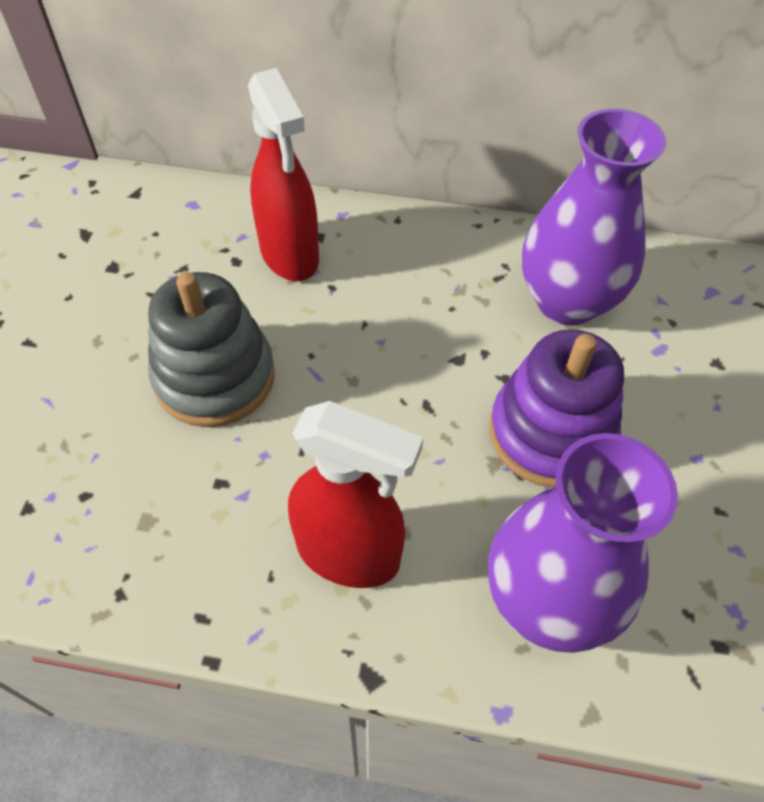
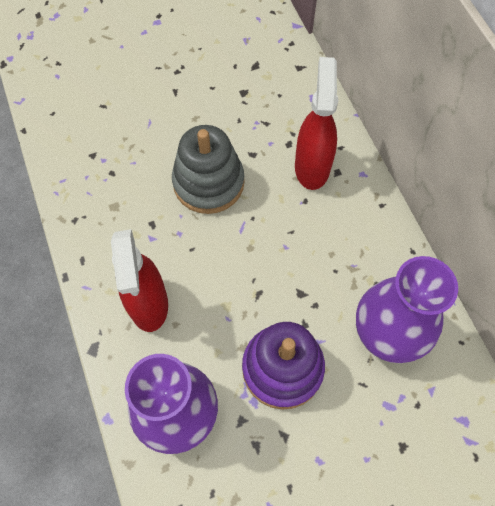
camera: 60 degrees right, 10 degrees up
(290, 255) = (312, 167): red spray bottle -> red spray bottle turned 150 degrees clockwise

